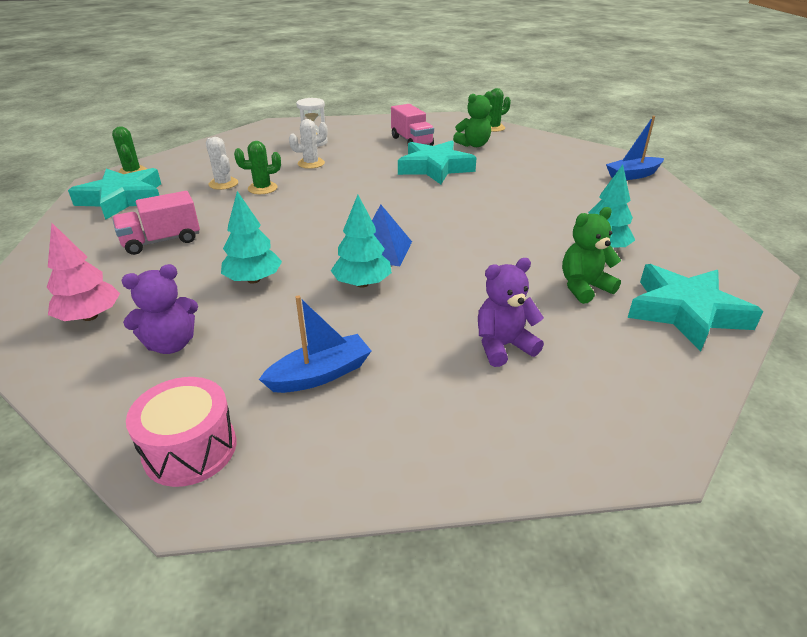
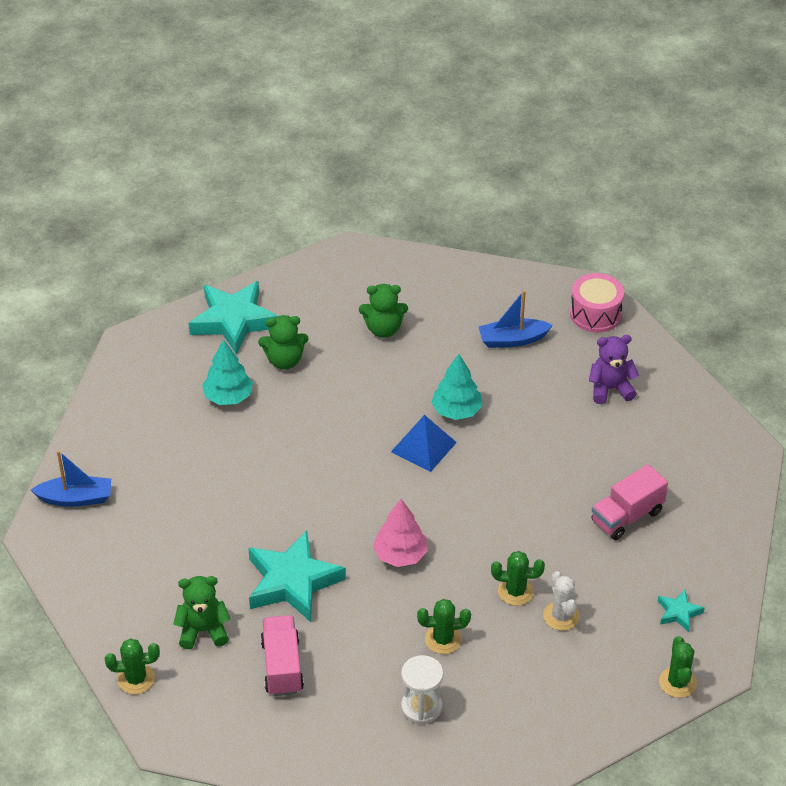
camera: 160 degrees left, 10 degrees up
(90, 316) = (674, 431): pink tree -> pink tree (400, 555)
(123, 199) = (678, 612): turquoise star -> turquoise star, size x0.46
(162, 241) = (627, 516): pink truck -> pink truck turned 150 degrees clockwise
(253, 280) = (544, 439): turquoise tree -> none
(311, 163) = (443, 639): white cactus -> green cactus
(503, 346) = (383, 329): purple teddy bear -> green teddy bear

